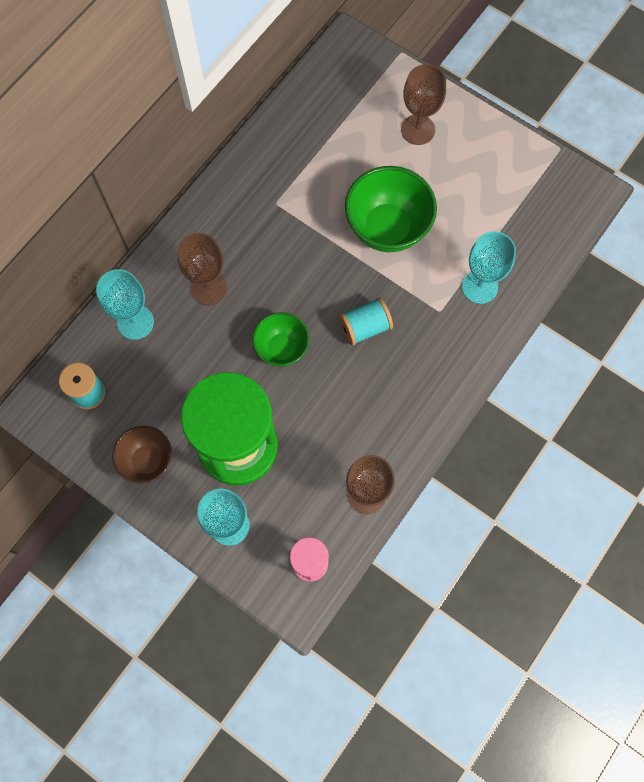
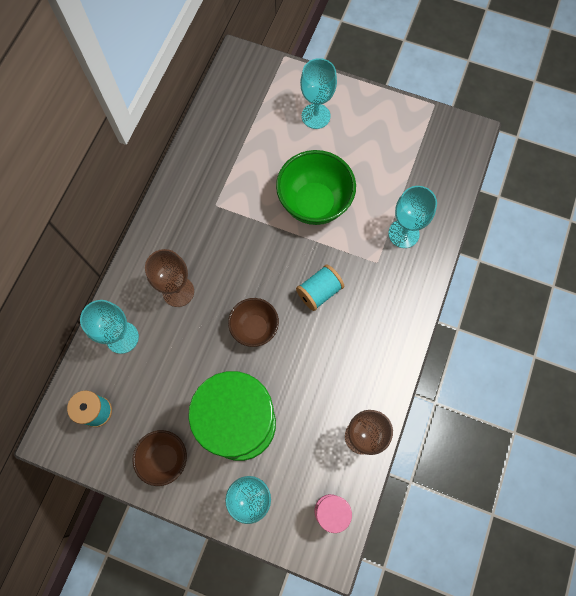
camera: 15 degrees left, 0 degrees up
(282, 348) = (254, 328): green bowl -> brown bowl
(418, 130) = (315, 116): brown goblet -> turquoise goblet

